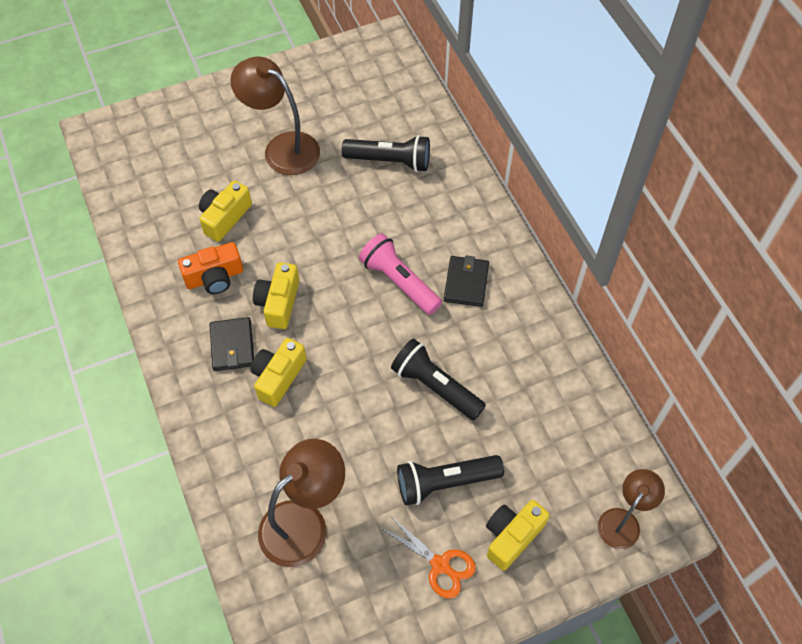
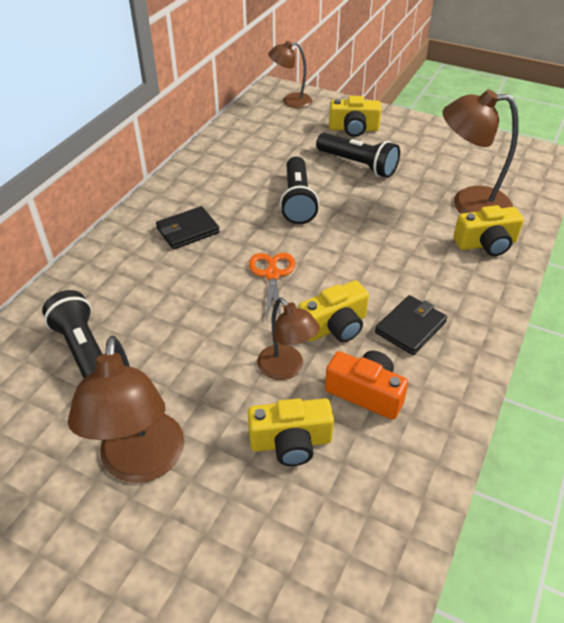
camera: 130 degrees left, 15 degrees down
(274, 251) = (286, 369): none -> brown lamp
(278, 377) = (397, 281): yellow camera -> yellow camera (486, 244)
(399, 282) = (227, 266): pink flashlight -> none
(440, 565) = (407, 144): orange scissors -> orange scissors (272, 275)

